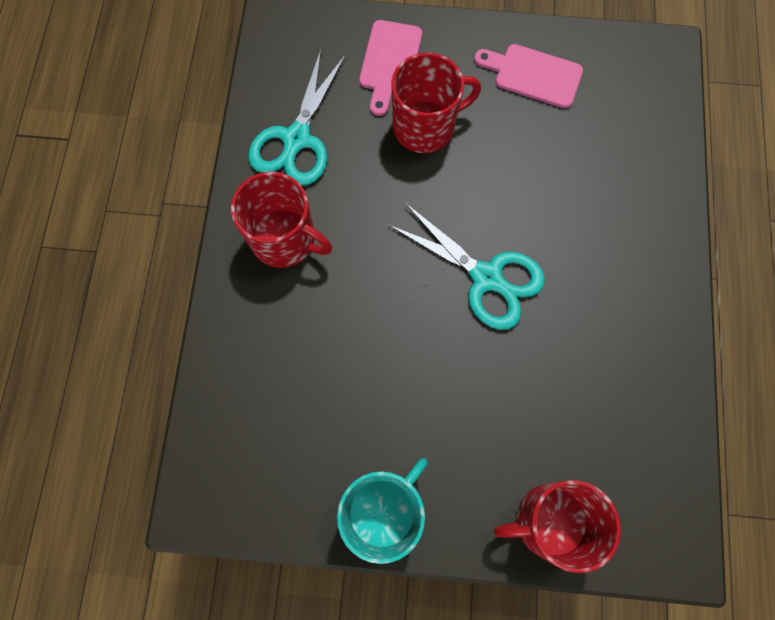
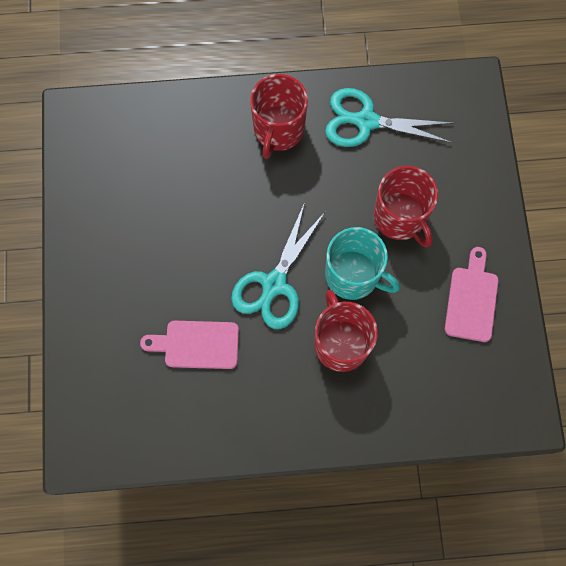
camera: 80 degrees right, 0 degrees up
(383, 511) = (84, 236): turquoise mug -> turquoise mug (353, 275)
(390, 62) = (455, 180): pink cutting board -> pink cutting board (197, 345)
(549, 521) = (90, 354): red mug -> red mug (341, 343)

